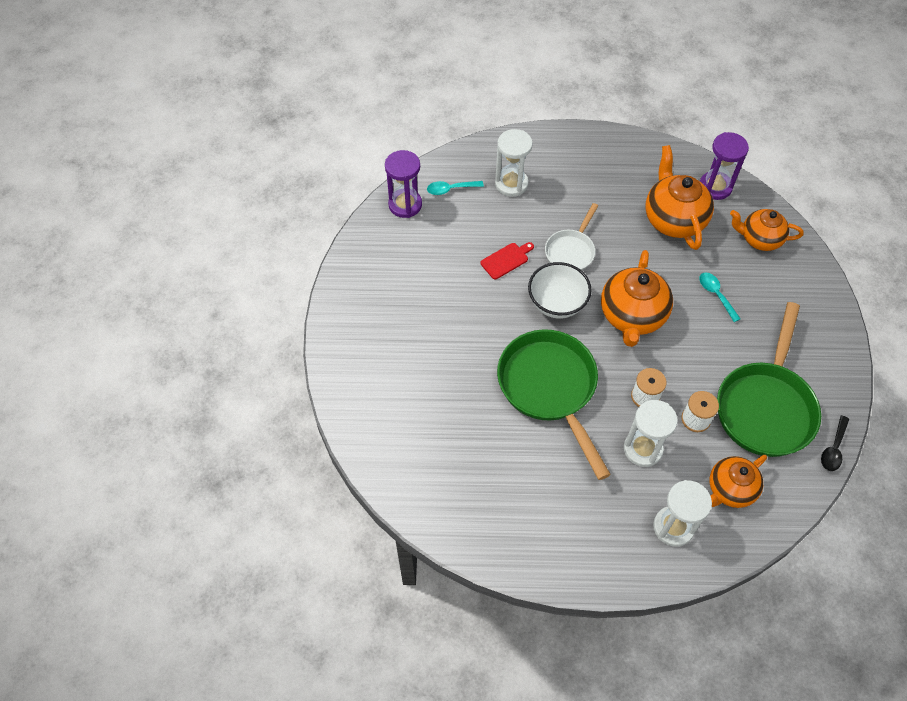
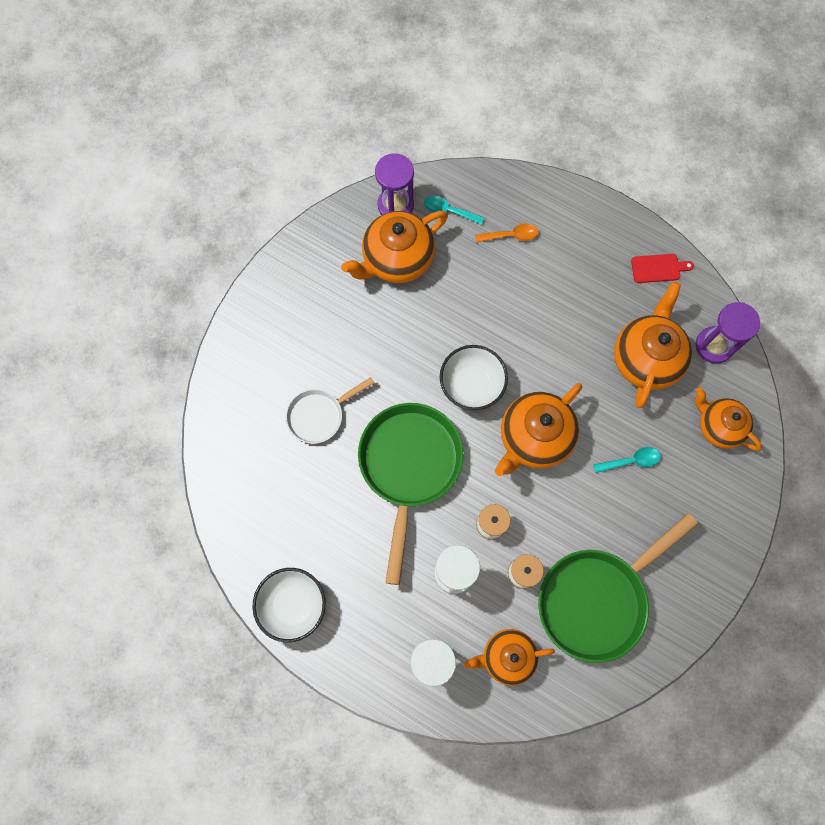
camera: 30 degrees right, 15 degrees up
(433, 242) = (397, 259): none -> orange teapot
(506, 260) = (453, 315): red cutting board -> red cutting board (658, 268)
(511, 184) = (511, 235): white hourglass -> orange spoon
(529, 550) = (293, 605): none -> white bowl
(571, 251) = (521, 338): white pan -> white pan (319, 415)
(716, 295) = (631, 461): turquoise spoon -> turquoise spoon turned 75 degrees clockwise
(833, 449) = (632, 676): black spoon -> none

